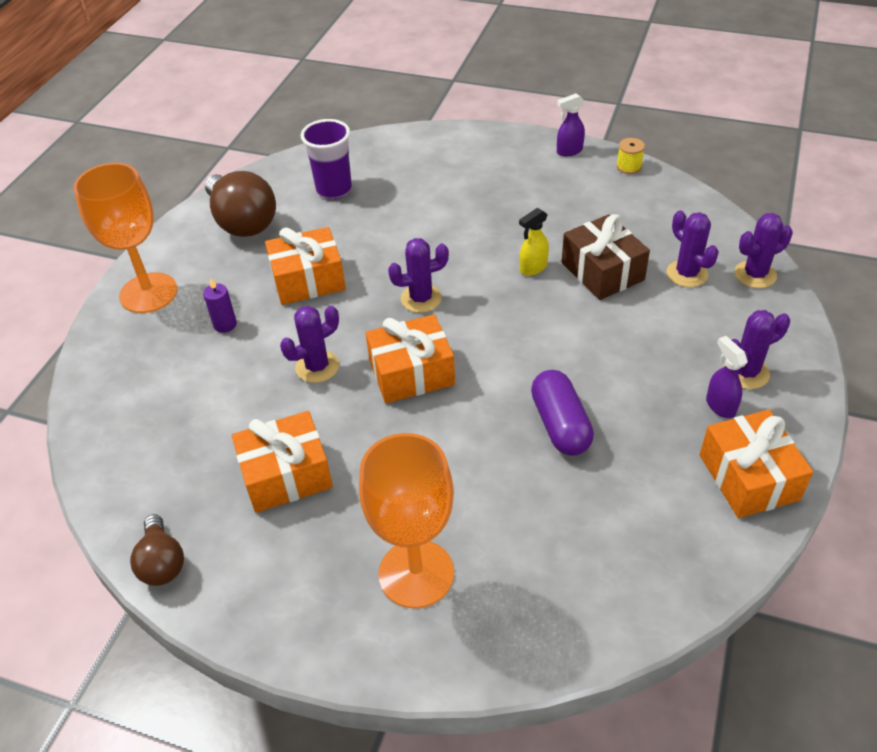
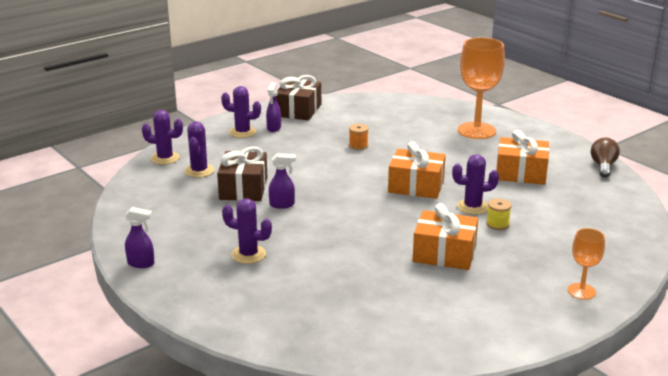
camera: 150 degrees left, 20 degrees down
(148, 293) = (581, 291): orange goblet -> orange goblet, size x0.52
(225, 325) = (525, 249): purple candle -> none
(242, 222) = (472, 318): brown light bulb -> none
(334, 190) = (368, 313): purple cup -> none
(421, 298) = (374, 215): purple cactus -> purple cactus (248, 254)
(533, 268) = (282, 205): yellow spray bottle -> purple spray bottle
(560, 425) = (358, 146): purple capsule -> orange spool
(629, 167) = (122, 235): yellow spool -> yellow spool (497, 224)
(748, 477) = (298, 110): orange gift -> brown gift

